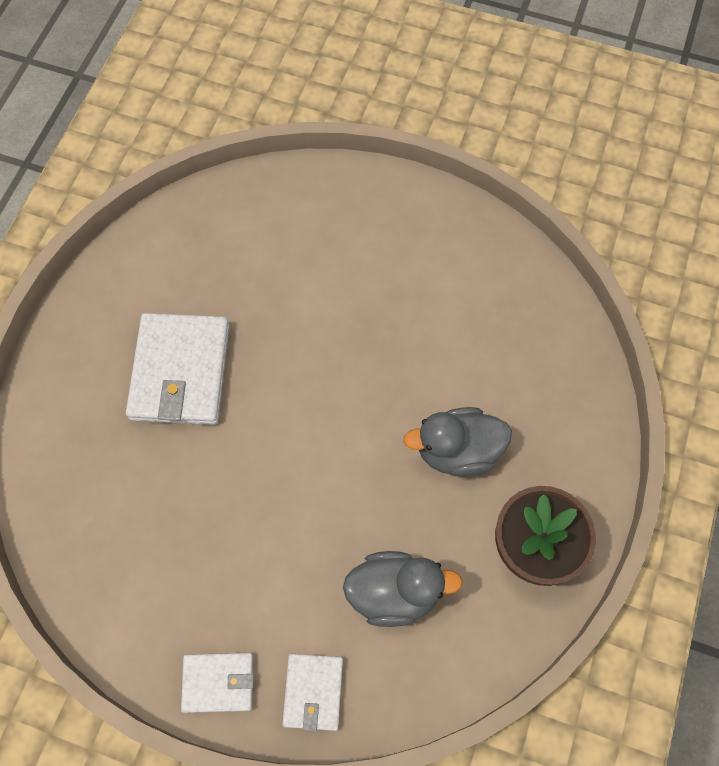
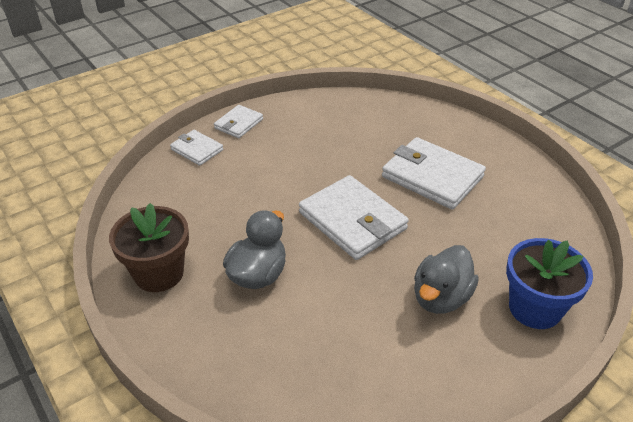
camera: 125 degrees right, 25 degrees down
(314, 411) = (352, 221): none -> white wallet
(321, 204) = (535, 308): none -> blue flower pot
(394, 593) = (207, 200): grey duck -> grey duck (441, 298)

